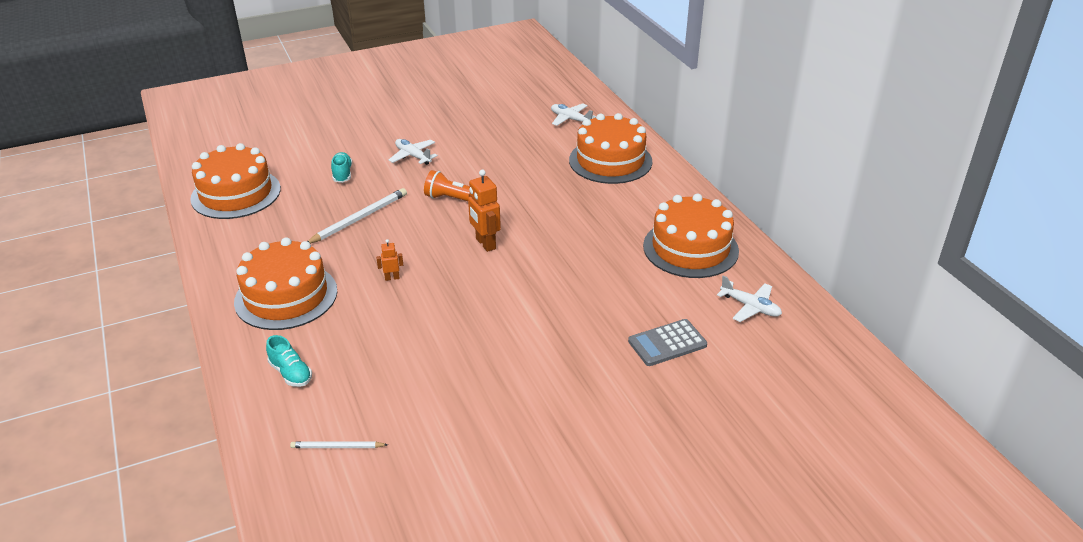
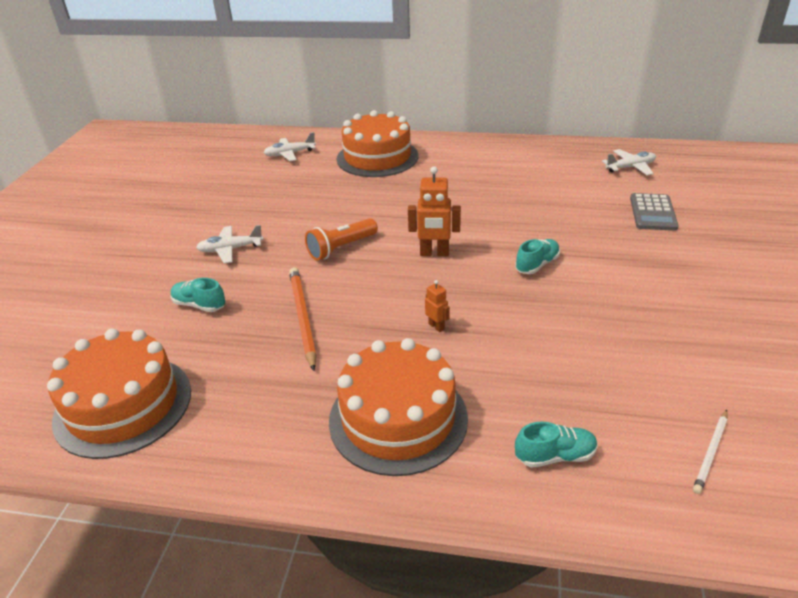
camera: 55 degrees left, 0 degrees up
(359, 218) = (302, 318): white pencil -> orange pencil
(392, 278) = (436, 326): orange robot -> orange robot turned 120 degrees clockwise
(513, 300) = (537, 265): none -> turquoise shoe
(690, 248) = (536, 165): orange cake -> none

